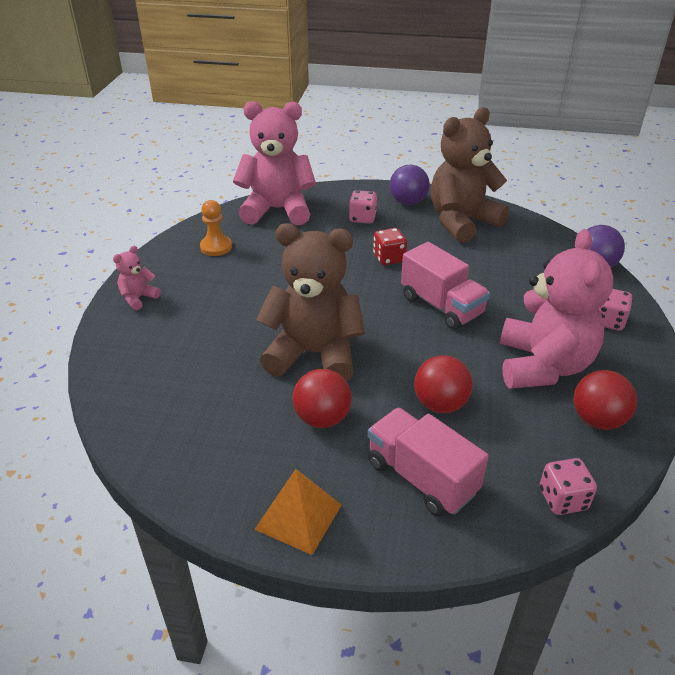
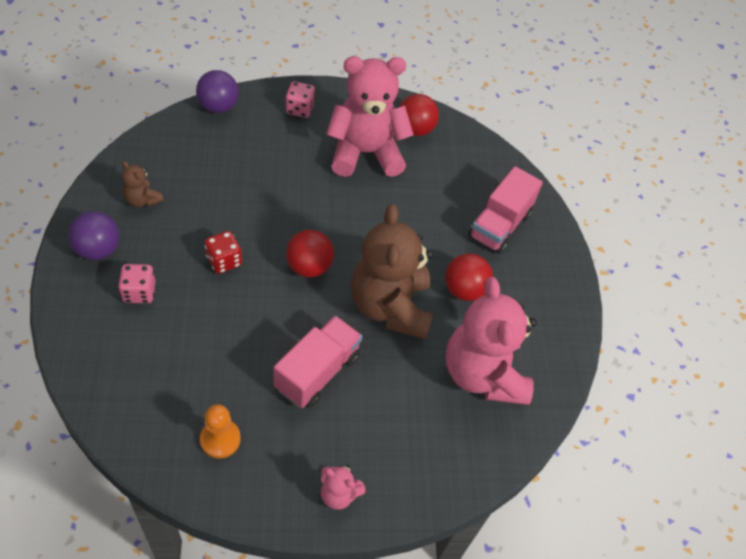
camera: 110 degrees left, 15 degrees up
(277, 210) = (122, 388): pink teddy bear -> pink teddy bear (482, 374)
(298, 516) = (556, 292): orange pyramid -> none
(440, 404) = (426, 216): red ball -> red ball (309, 267)
(441, 306) = (300, 216): pink truck -> pink truck (317, 372)
(462, 222) = (142, 200): brown teddy bear -> brown teddy bear, size x0.43
(563, 499) = (490, 154): pink dice -> none

